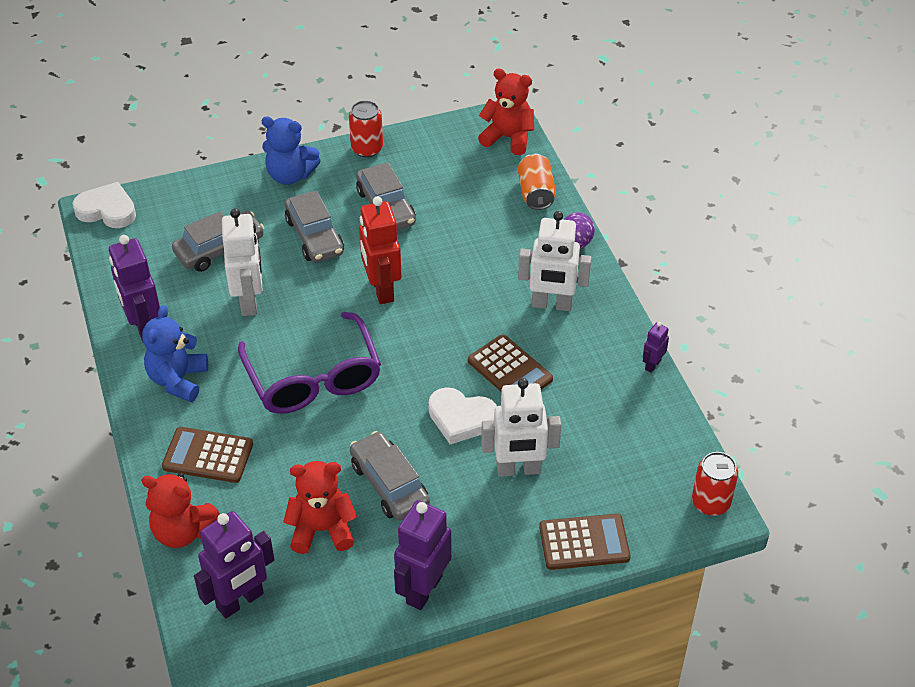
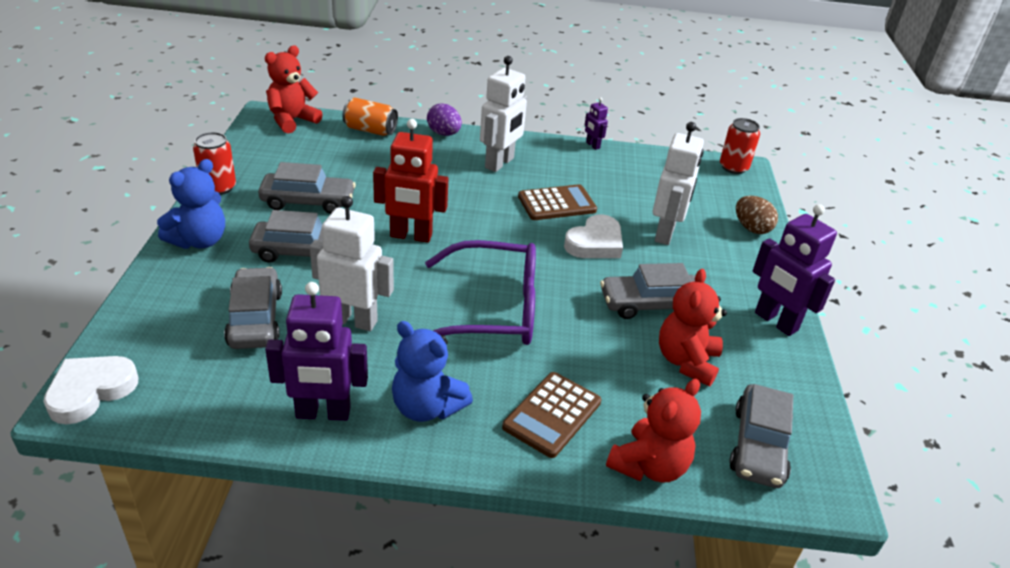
camera: 70 degrees left, 10 degrees down
(240, 601) = (758, 446): purple robot -> grey car
(584, 542) = (751, 228): brown calculator -> brown egg

